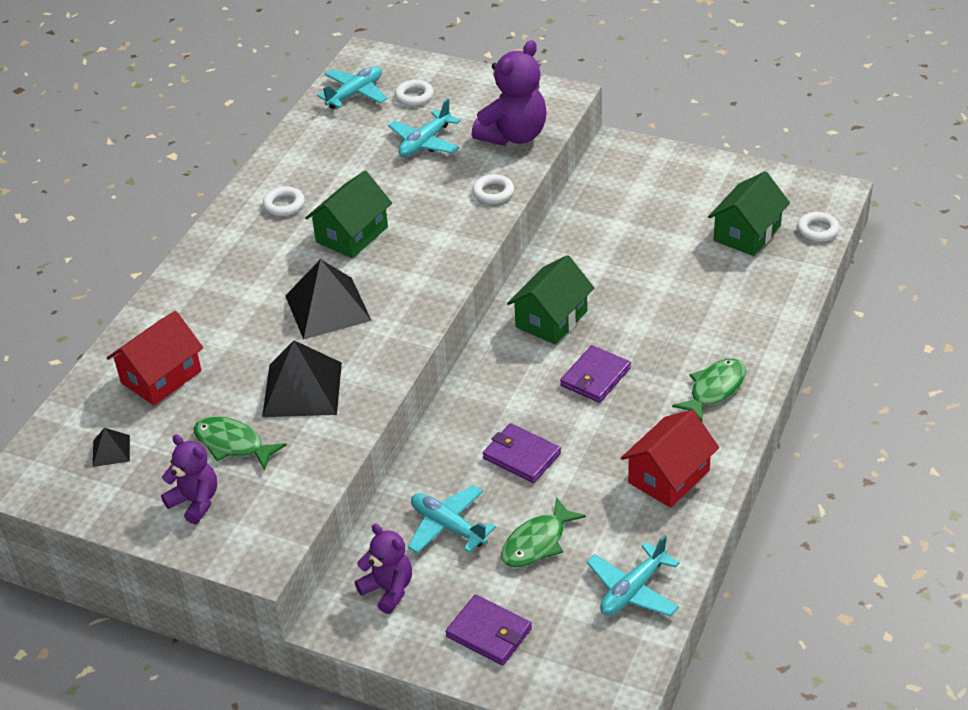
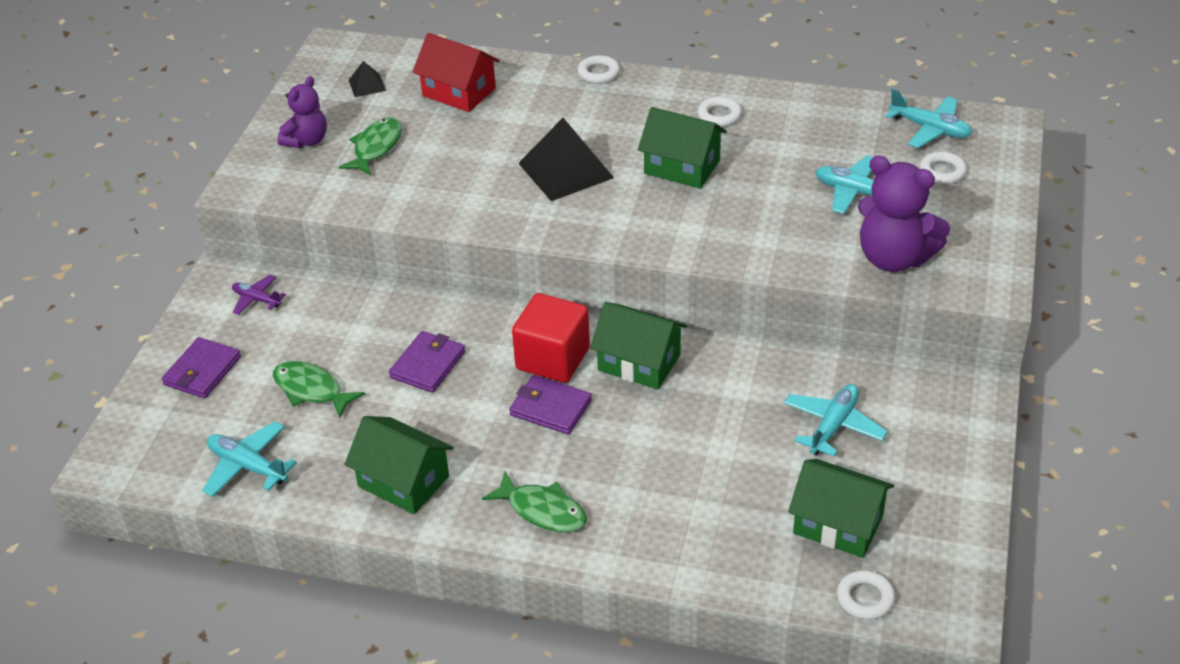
camera: 80 degrees right, 0 degrees up
(302, 389) = (449, 174): black pyramid -> none
(388, 590) = (256, 299): purple teddy bear -> purple plane
(448, 526) = (332, 326): turquoise plane -> turquoise plane (833, 426)
(493, 193) = (780, 256): white ring -> white ring (598, 73)
(534, 372) = (553, 359): none -> red cube
(668, 476) = (403, 481): red house -> green house

